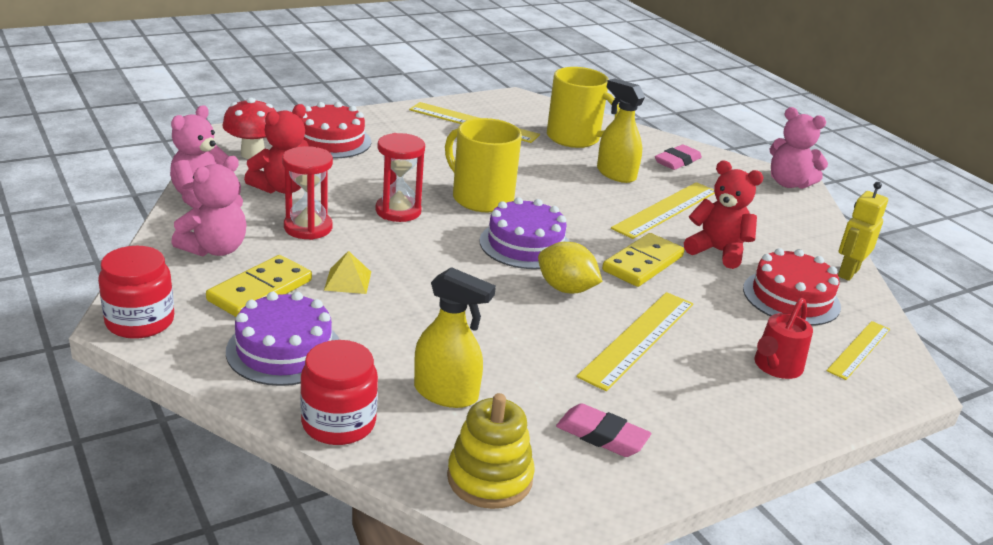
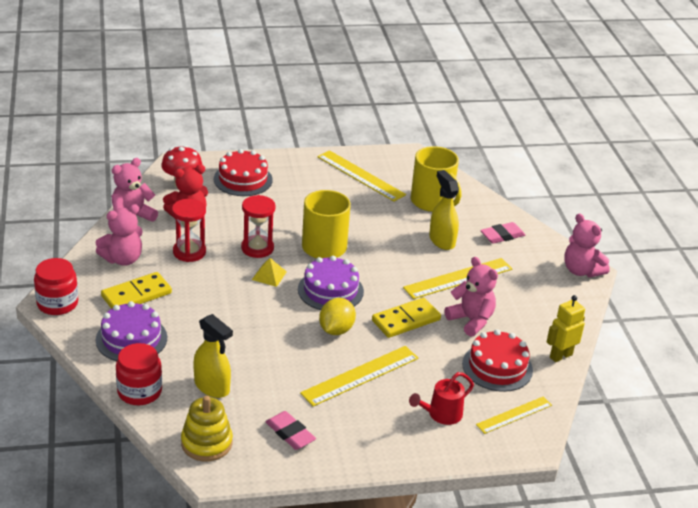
camera: 20 degrees right, 5 degrees up
(347, 280) = (194, 297): yellow pyramid -> yellow pyramid (269, 275)
(566, 289) = (336, 330): yellow lemon -> yellow lemon turned 60 degrees clockwise
(718, 251) = (471, 320): red teddy bear -> pink teddy bear

